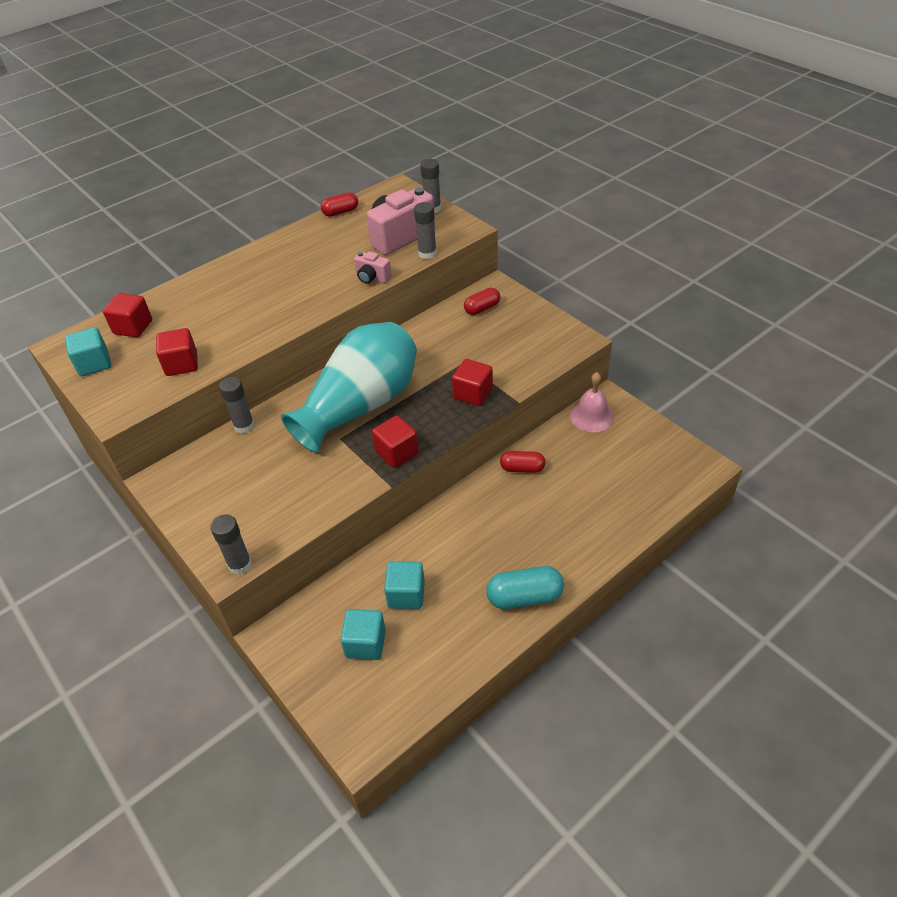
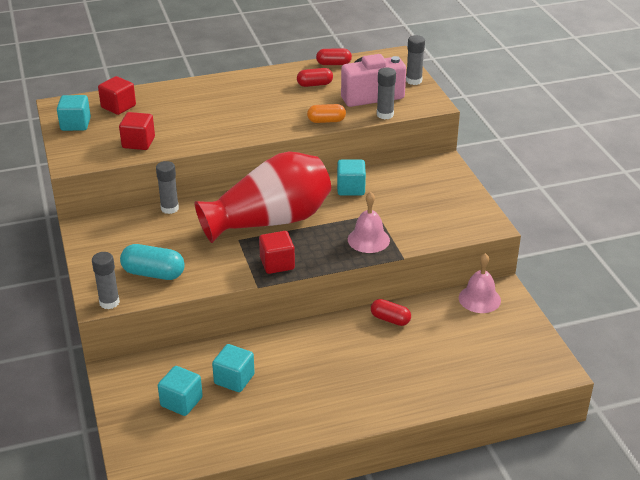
camera: 20 degrees right, 10 degrees down
(360, 406) = (270, 221): turquoise vase -> red vase
(372, 278) = (326, 121): pink camera -> orange capsule
(421, 342) = (351, 188): none -> turquoise cube
(473, 394) = (368, 239): red cube -> pink bell
(482, 308) = (420, 177): red capsule -> red capsule (314, 84)
(524, 597) = (329, 414): turquoise capsule -> turquoise capsule (153, 273)

